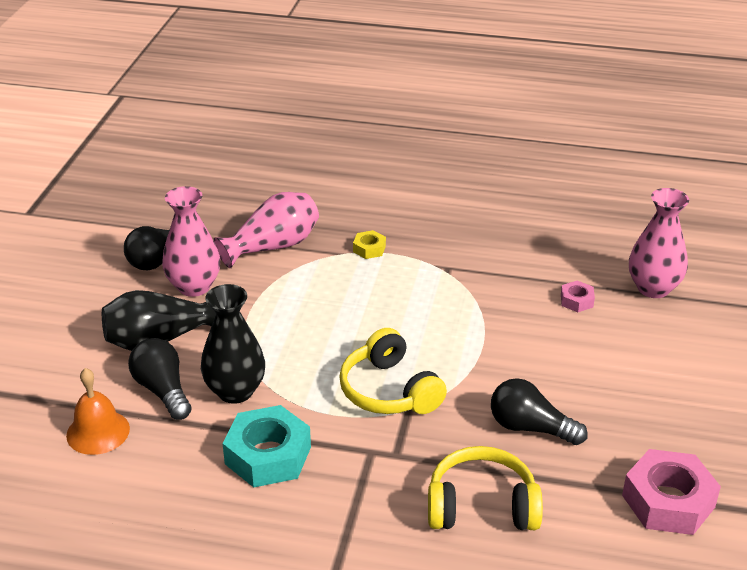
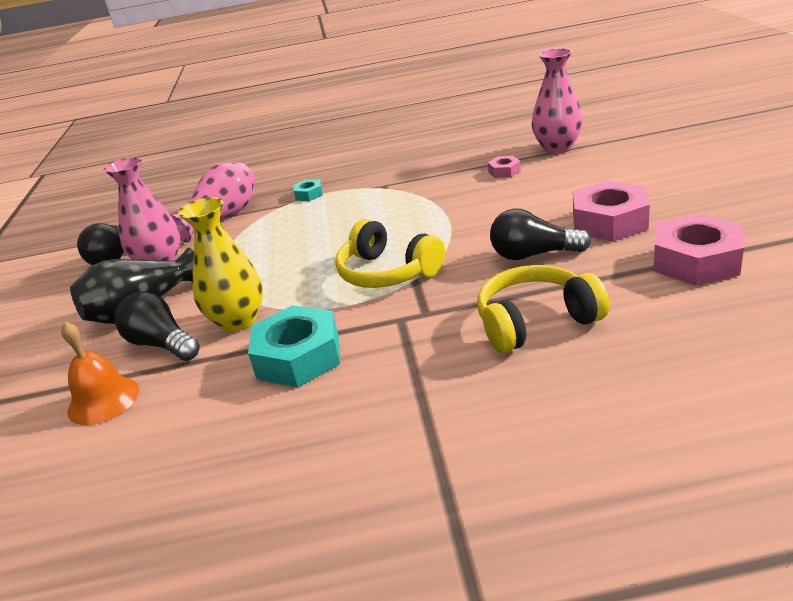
camera: 15 degrees left, 5 degrees down
(235, 391) = (238, 320): black vase -> yellow vase
(369, 249) = (309, 194): yellow nut -> turquoise nut
(628, 417) = (609, 221): none -> pink nut

